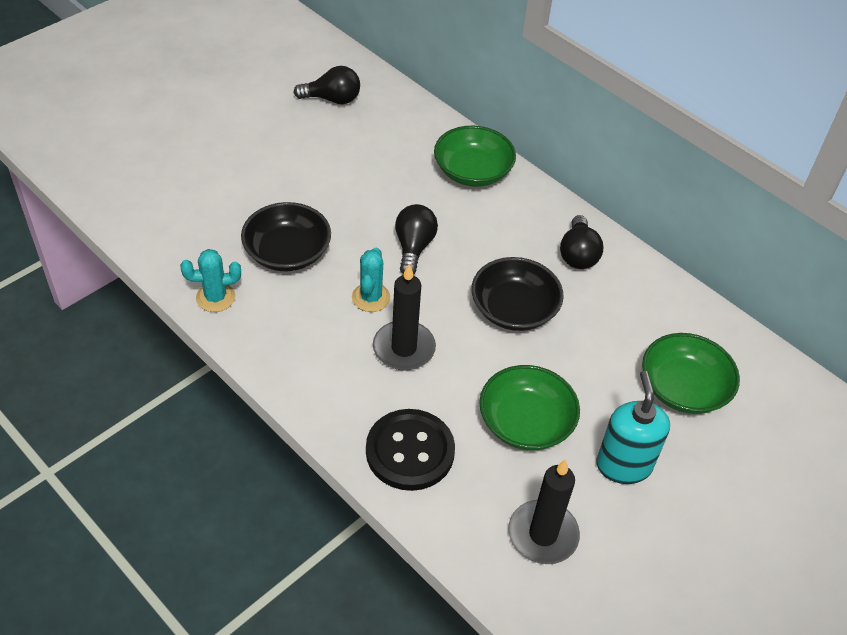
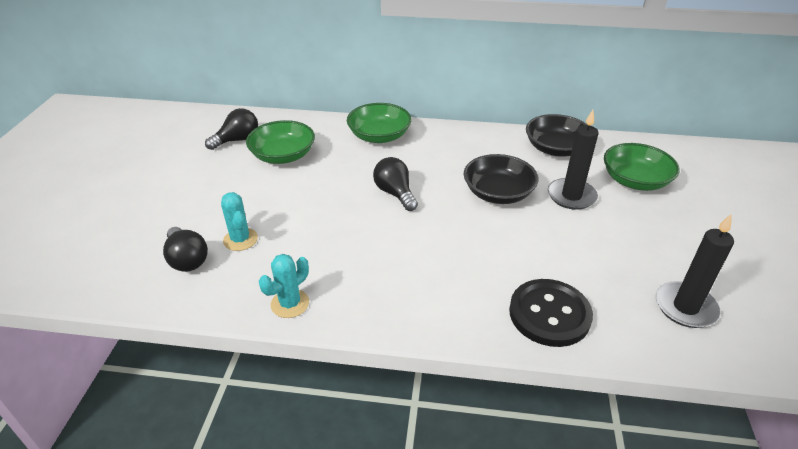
camera: 35 degrees left, 10 degrees down
(287, 252) = (312, 243): black bowl -> black bowl (556, 149)
(371, 297) = (404, 237): turquoise cactus -> turquoise cactus (240, 239)
(404, 348) = (464, 254): black candle -> black candle (571, 196)
(525, 422) = (588, 250): green bowl -> green bowl (283, 156)
(578, 254) = (493, 147): black light bulb -> black light bulb (187, 259)
(623, 465) = (665, 238): turquoise soap dispenser -> none

